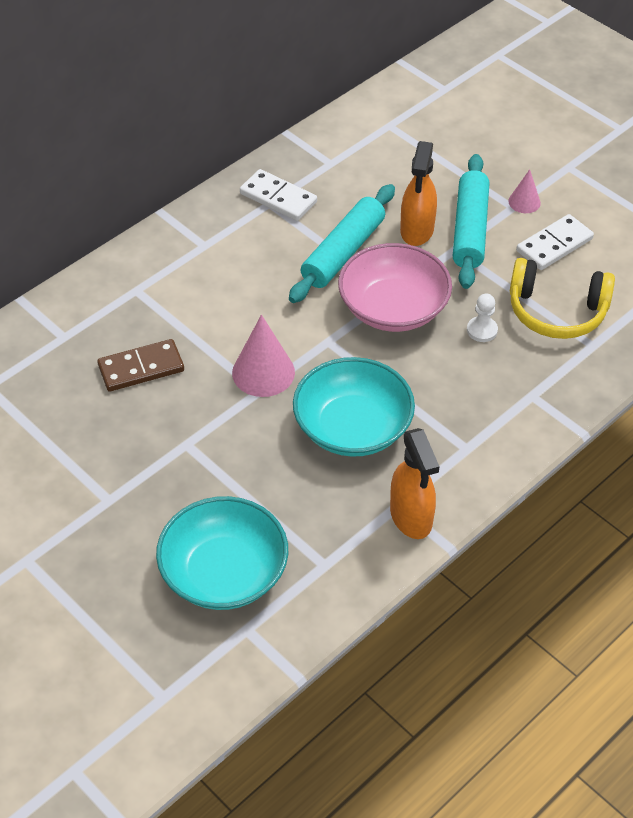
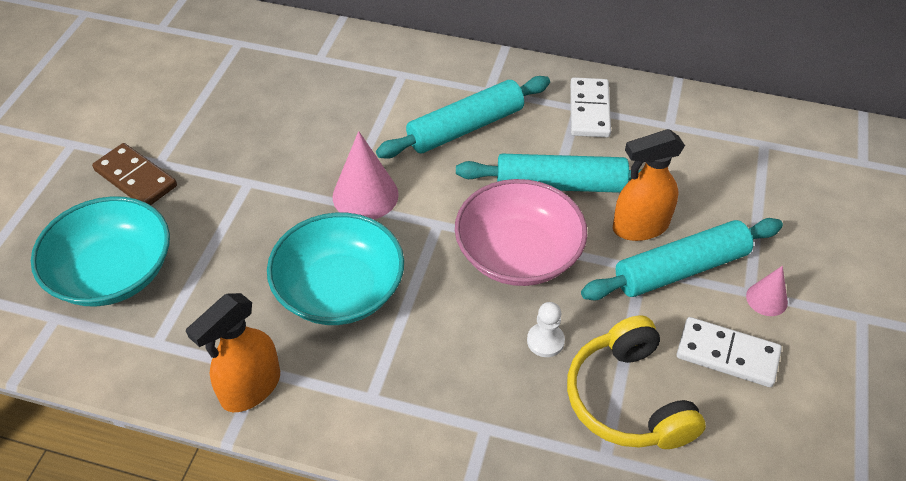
camera: 60 degrees right, 0 degrees up
(141, 368) = (316, 116): brown domino -> brown domino (136, 178)
(236, 278) = (465, 127): none -> turquoise rolling pin

